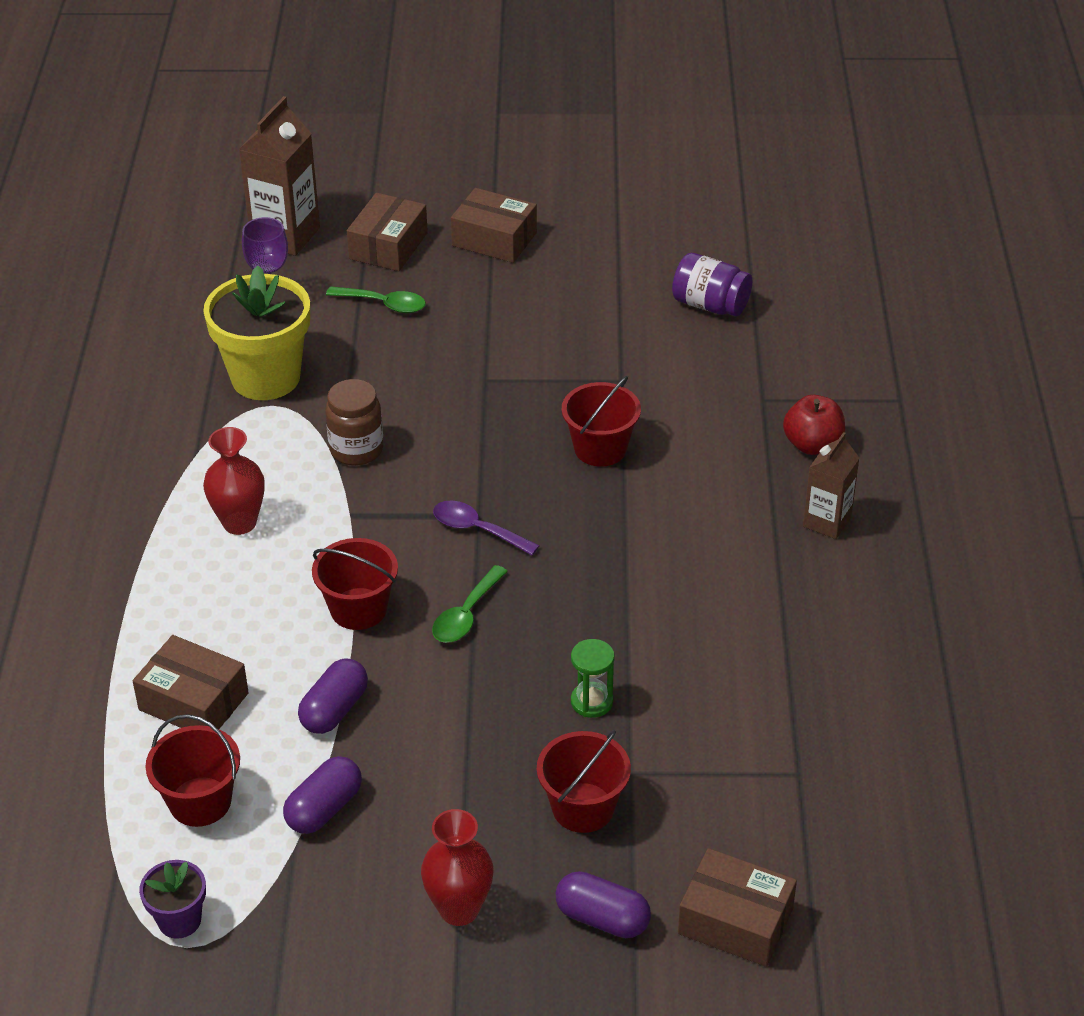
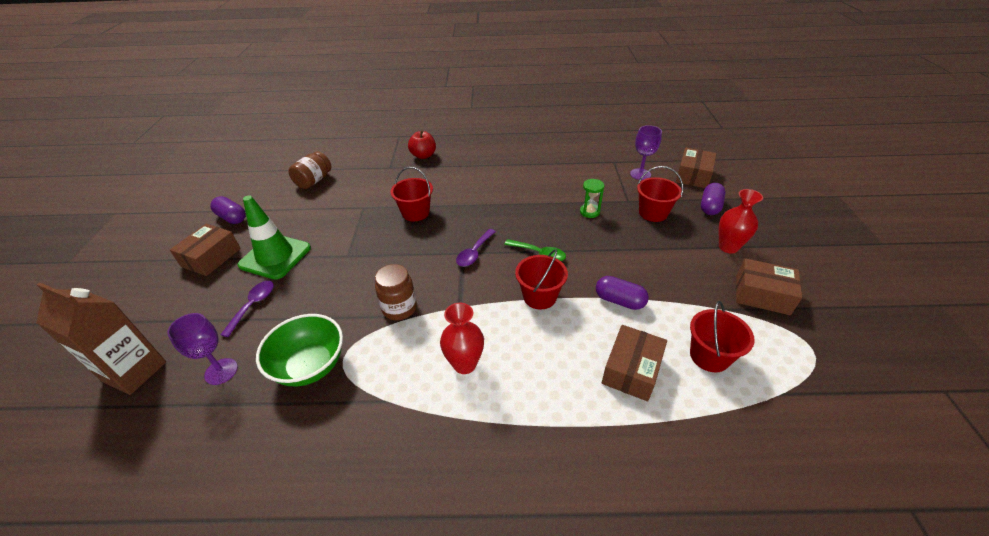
camera: 90 degrees left, 0 degrees up
(179, 920) = (798, 355): purple flower pot -> none
(265, 378) = (310, 366): yellow flower pot -> green bowl
(324, 809) = (690, 299): purple capsule -> purple capsule (232, 218)
(383, 304) = (253, 306): green spoon -> purple spoon
(388, 246) = (187, 308): brown box -> brown box (762, 295)
(490, 302) = (275, 256): none -> green traffic cone
(710, 305) = (314, 181): purple jar -> brown jar
(741, 815) = (640, 174): none -> purple goblet
(827, 522) = (472, 153): brown carton -> none

